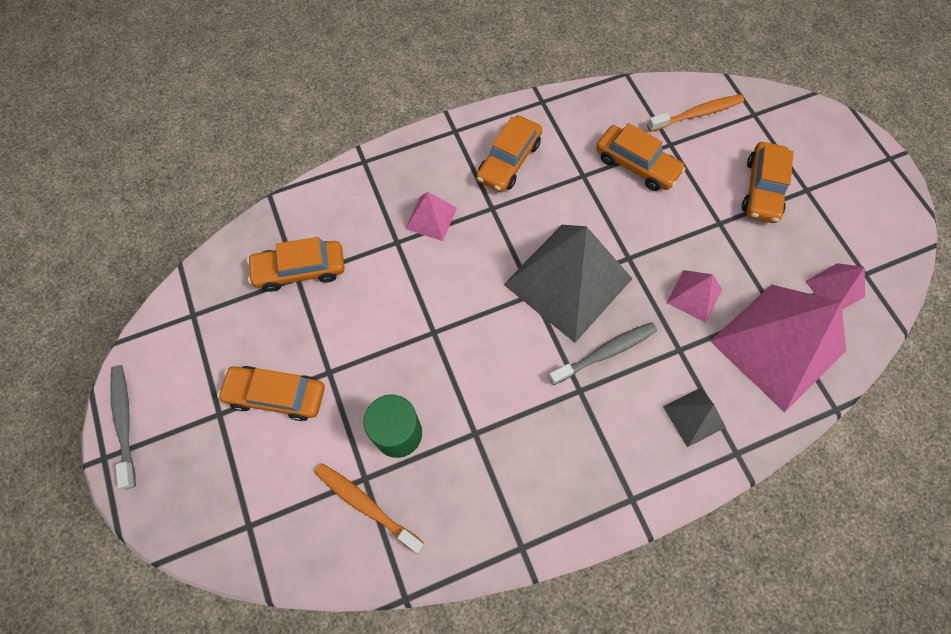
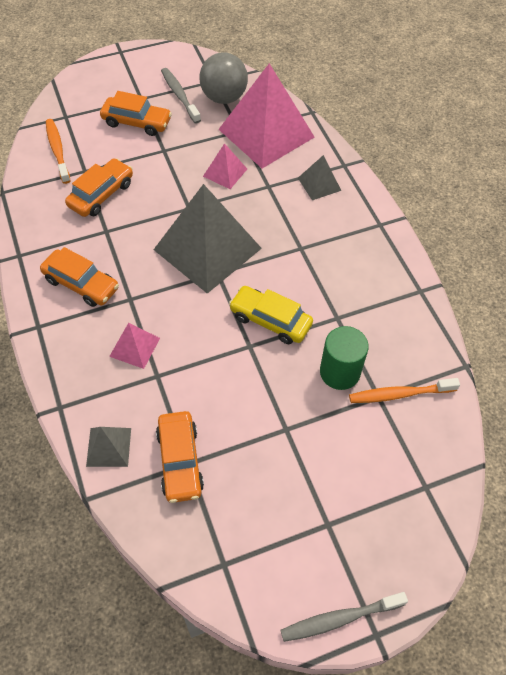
camera: 90 degrees left, 10 degrees down
(276, 395) = (308, 473): orange car -> none
(319, 207) = (108, 447): none -> grey pyramid
(367, 506) = (400, 394): orange toothbrush -> orange toothbrush turned 45 degrees clockwise
(468, 354) = (270, 320): none -> yellow car
(604, 353) = (270, 230): grey toothbrush -> grey toothbrush (180, 96)
(835, 288) = (224, 97): pink pyramid -> grey ball

